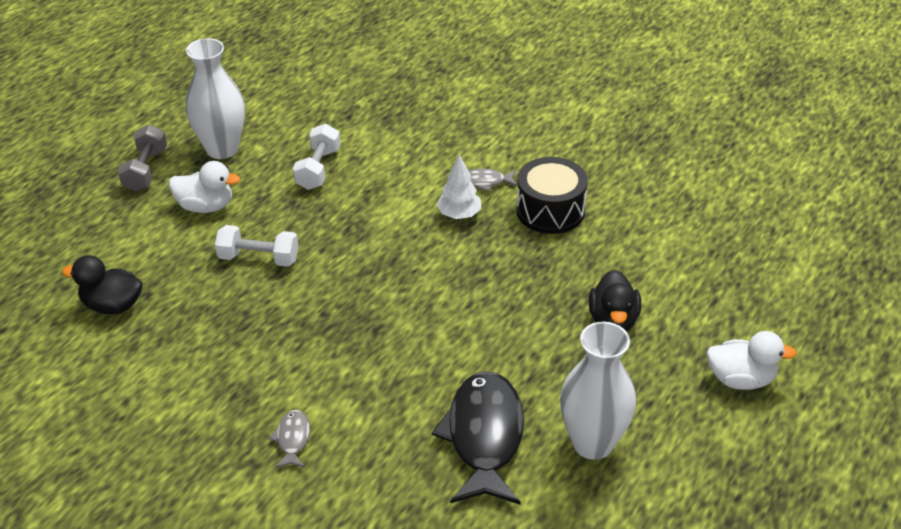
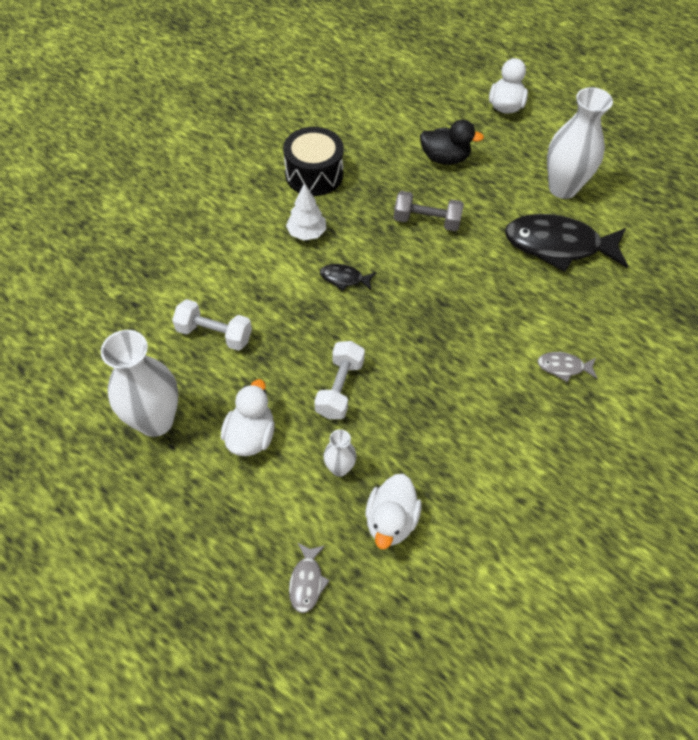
camera: 85 degrees left, 15 degrees up
(112, 305) = (391, 520): black duck -> white duck
(145, 170) = (172, 499): grey dumbbell -> grey dumbbell (426, 221)
(169, 266) = (339, 468): none -> white vase
(399, 249) = (344, 278): none -> black fish
(485, 182) = (266, 211): grey fish -> grey fish (307, 581)

